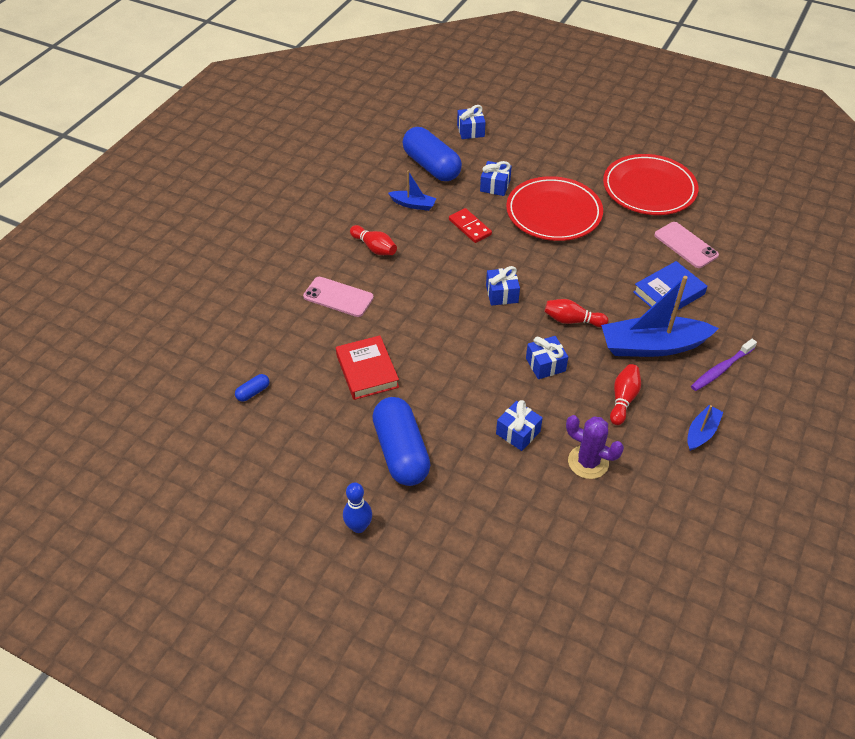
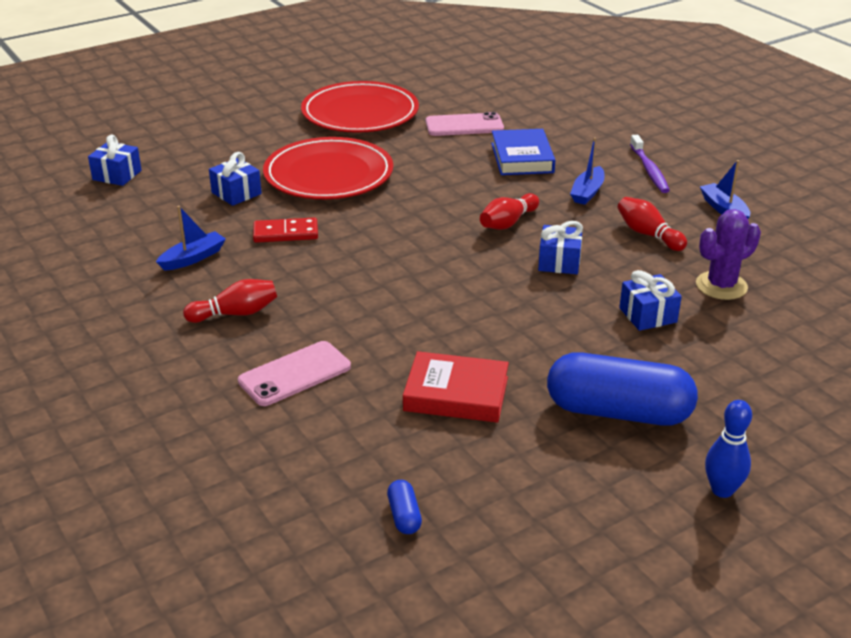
camera: 60 degrees left, 15 degrees down
(431, 166) = (141, 222): blue capsule -> none
(502, 294) = (421, 251): blue gift -> none
(652, 346) = (587, 192): blue boat -> blue boat, size x0.49

